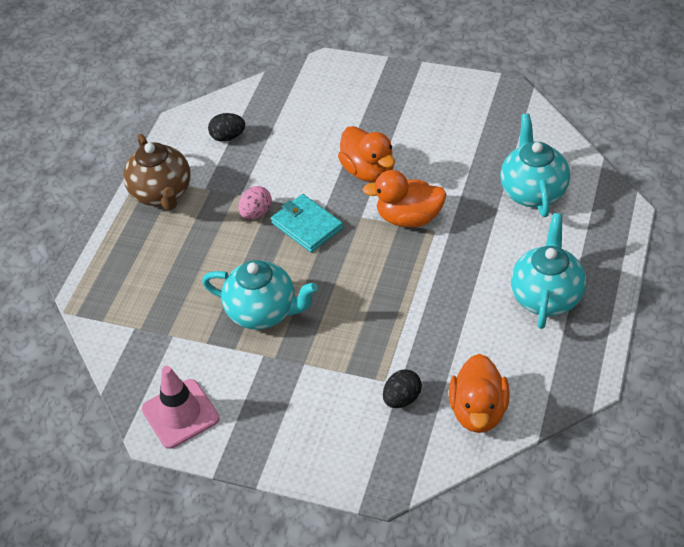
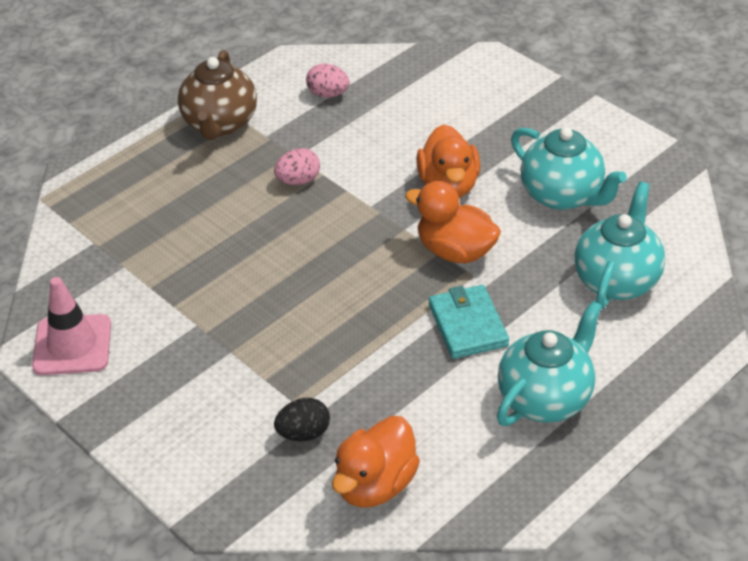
camera: 25 degrees right, 5 degrees down
(228, 137) = (328, 94): black egg -> pink egg
(263, 312) = (230, 282): turquoise teapot -> turquoise teapot (562, 195)
(307, 225) = (340, 214): turquoise wallet -> turquoise wallet (468, 325)

